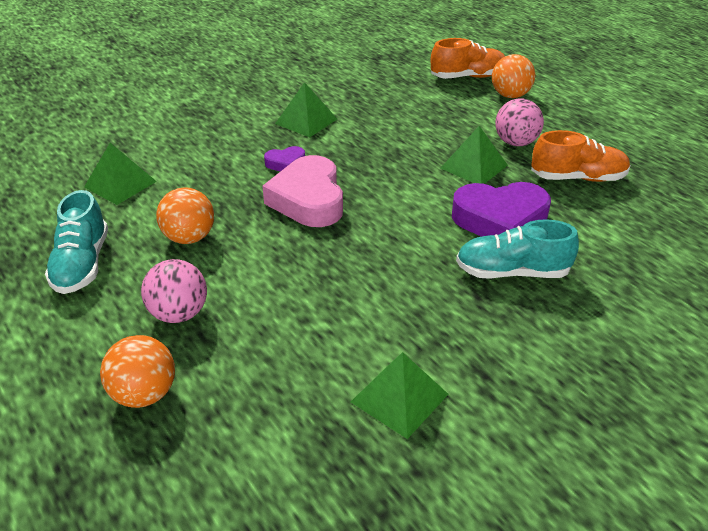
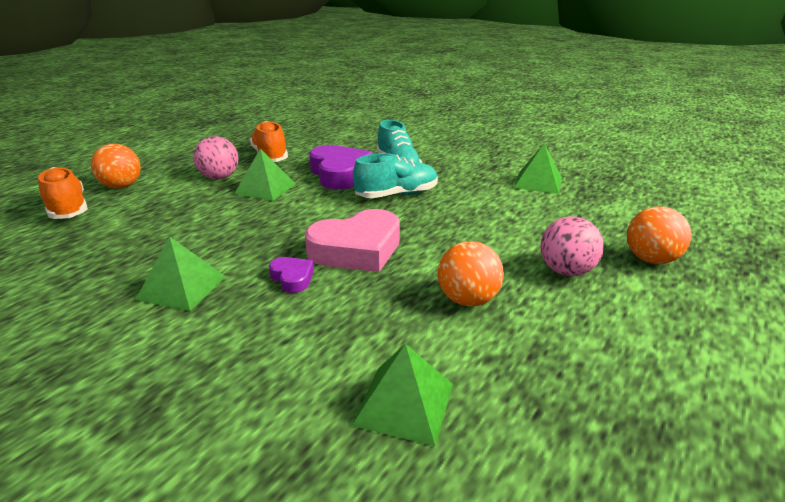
camera: 110 degrees left, 10 degrees down
(82, 264) = (575, 360): turquoise shoe -> turquoise shoe (396, 195)

